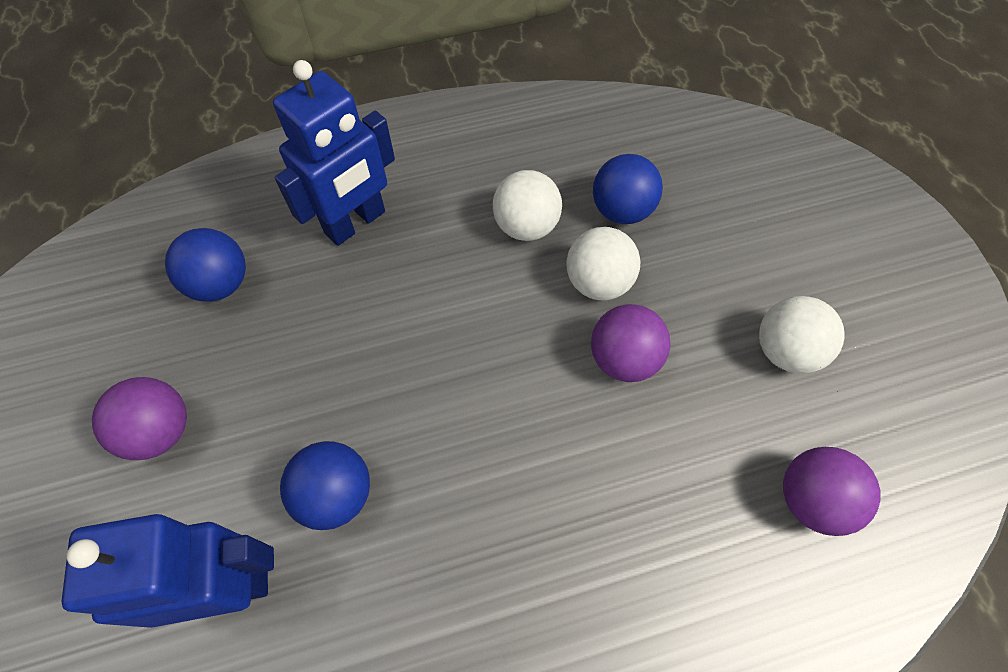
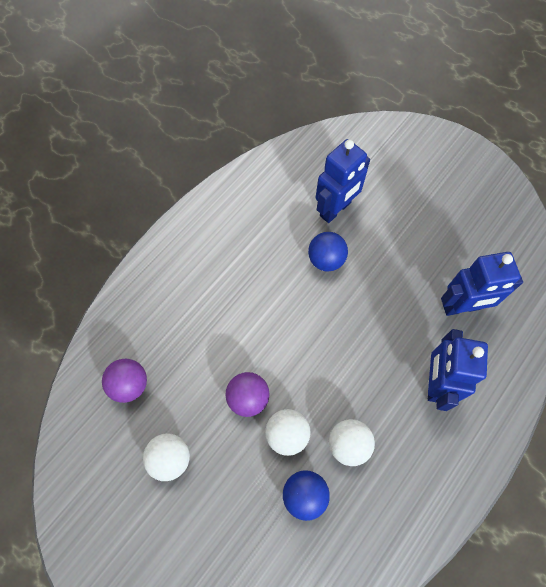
camera: 145 degrees right, 5 degrees up
(160, 431) = (414, 236): purple ball -> none
(220, 284) = (461, 307): blue ball -> blue robot

